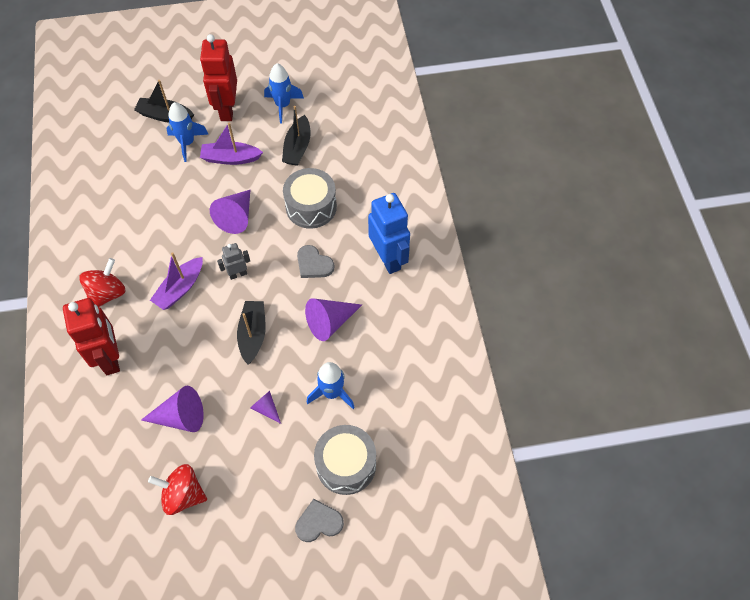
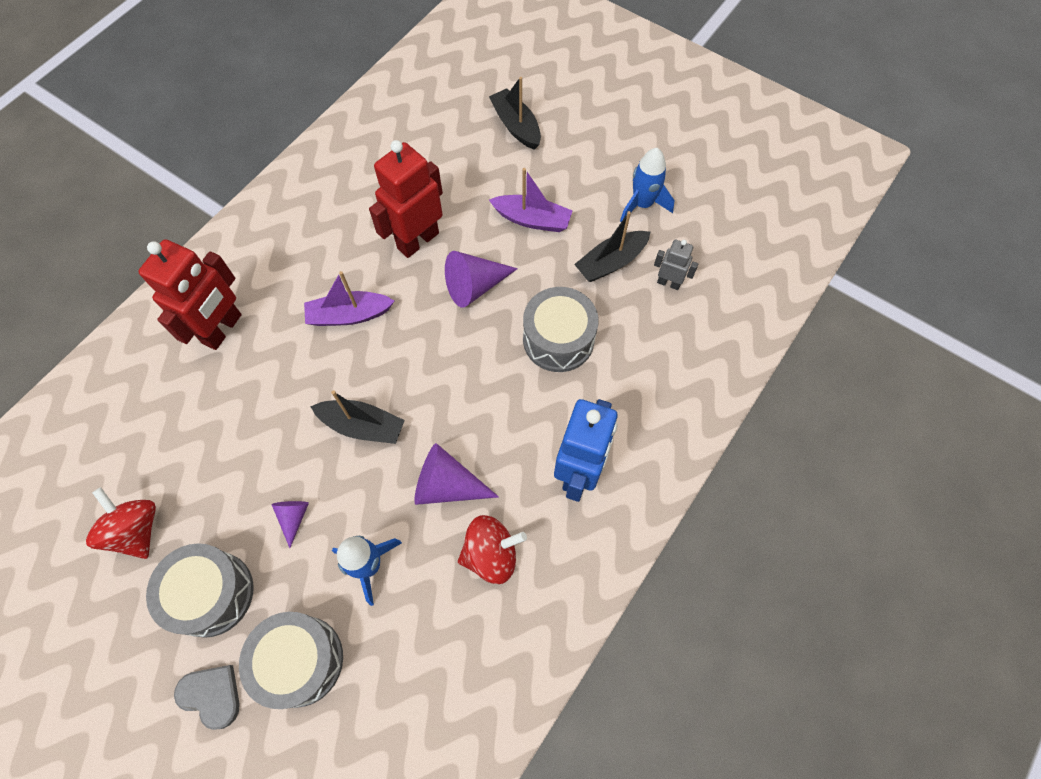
camera: 45 degrees right, 5 degrees up
(107, 293) = (285, 263): red spinning top -> red spinning top (491, 554)
(180, 417) = (215, 448): purple cone -> none
(187, 143) = (508, 170): blue rocket -> none
(227, 109) = (581, 165): red robot -> red robot (418, 240)
(230, 158) = (532, 219): purple boat -> purple boat turned 150 degrees clockwise
(238, 274) = (414, 348): grey robot -> grey robot (668, 283)
(253, 334) = (362, 426): black boat -> black boat turned 60 degrees clockwise
(263, 482) = (212, 594): none -> grey drum
(314, 264) = (496, 405): grey heart -> none

